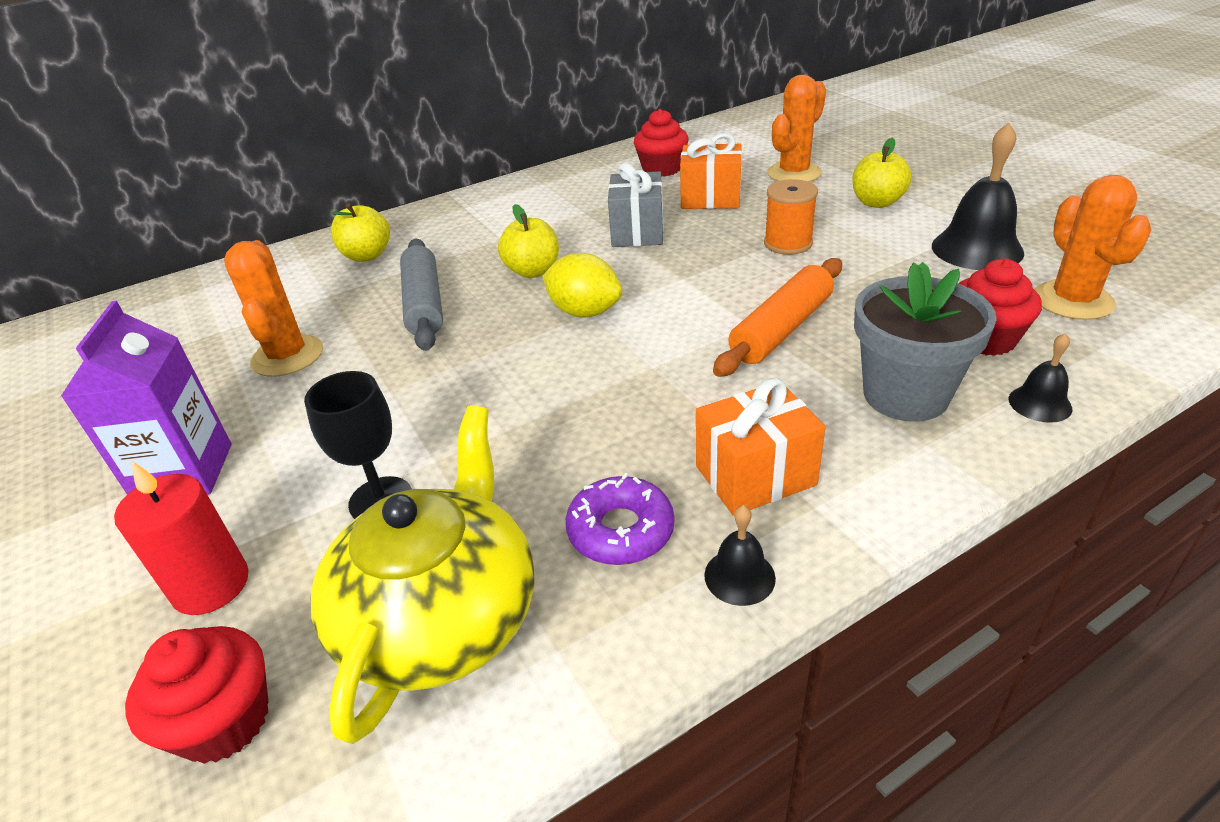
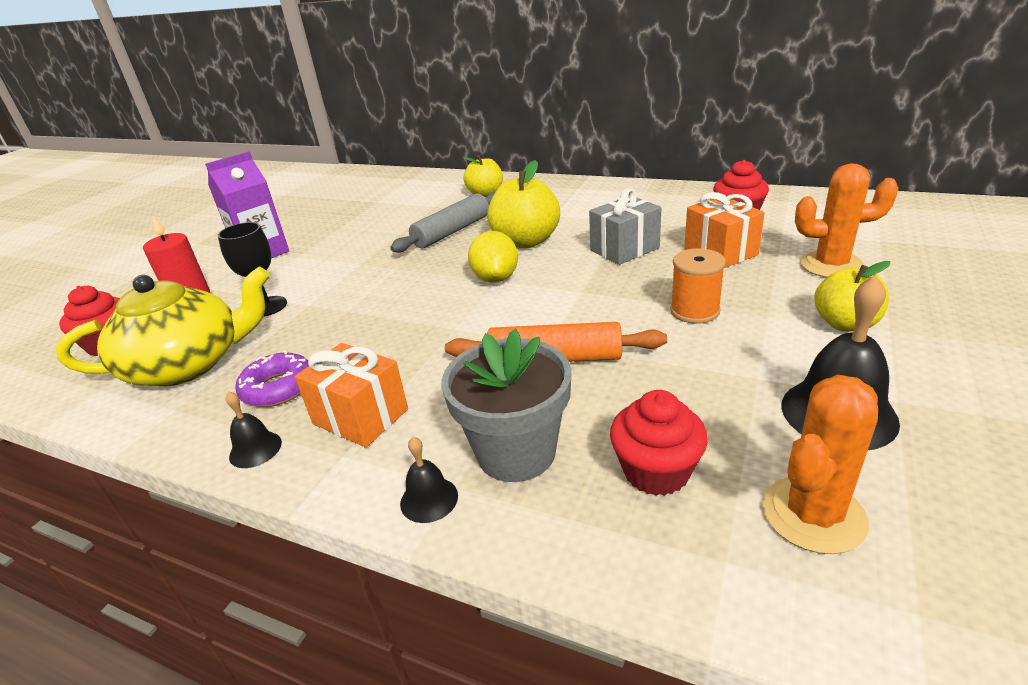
camera: 55 degrees right, 5 degrees down
(287, 356) = (369, 226): orange cactus -> none
(533, 271) = (526, 241): yellow apple -> yellow apple, size x1.51
(1040, 403) = (574, 541): black bell -> black bell (429, 499)

